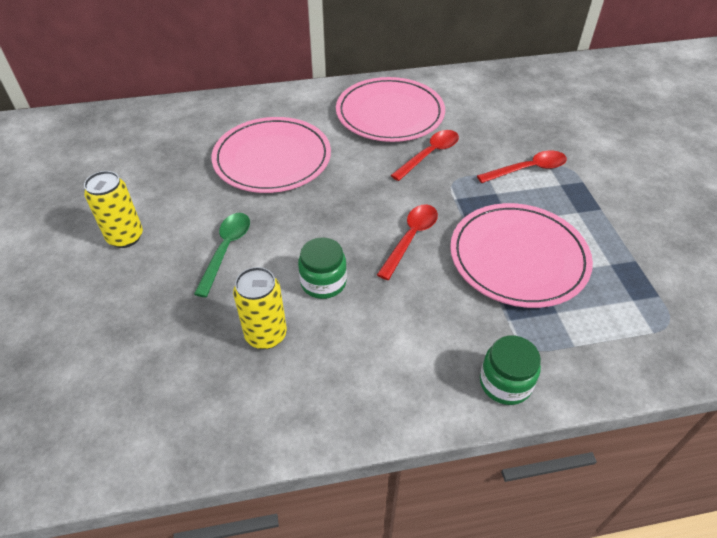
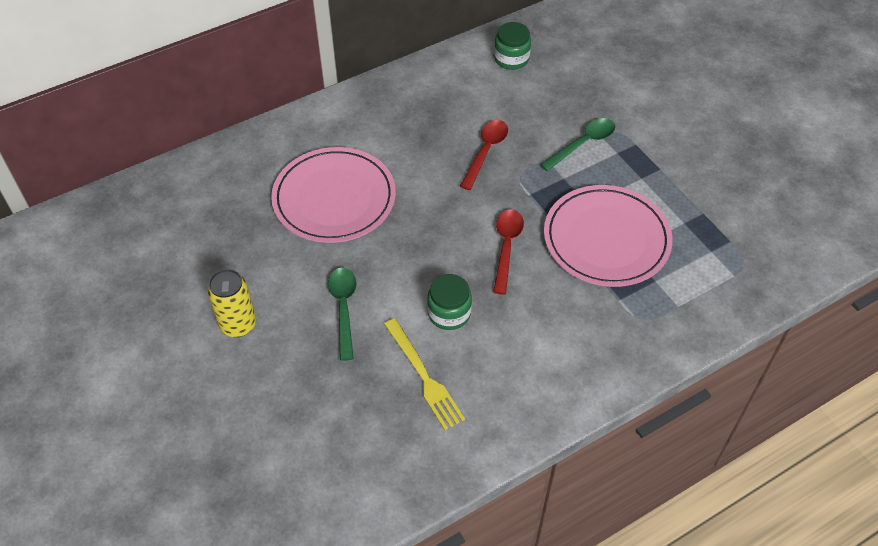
camera: 20 degrees left, 5 degrees up
(266, 335) = (424, 376): yellow can -> yellow fork
(390, 113) = (426, 113): pink plate -> none
(505, 383) = (635, 354): green jar -> green jar (511, 59)
(528, 169) = (583, 144): red spoon -> green spoon

